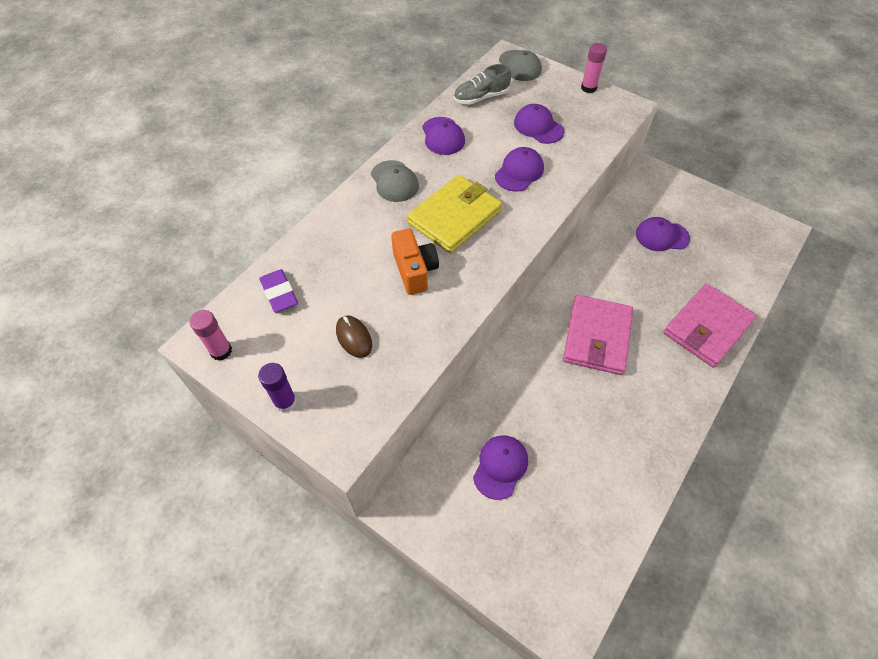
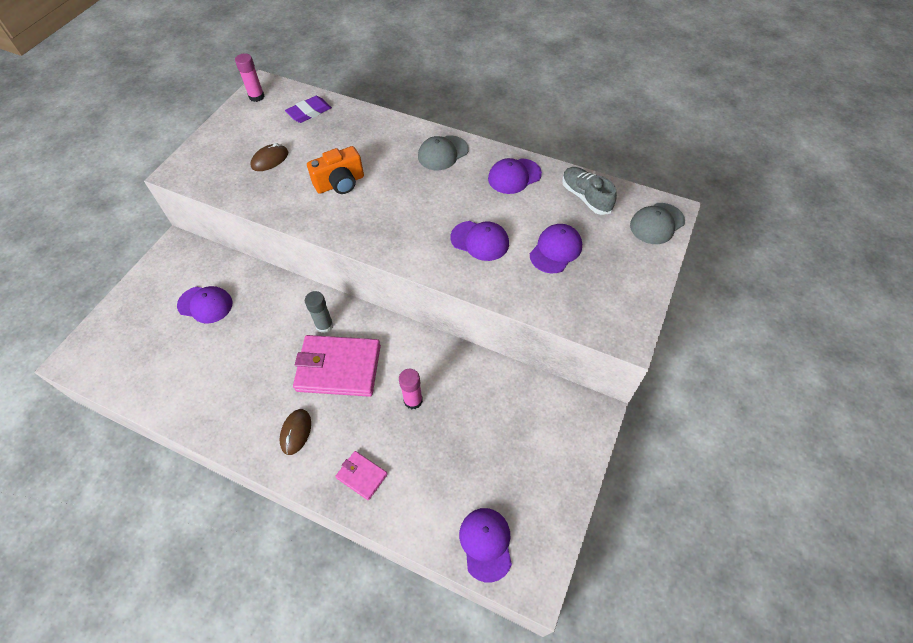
camera: 80 degrees right, 0 degrees up
(285, 402) = (214, 136): purple glue stick -> none
(454, 217) = (407, 200): yellow wallet -> none
(545, 346) = (324, 325): none -> grey glue stick
(588, 88) = (645, 292): pink glue stick -> pink glue stick (413, 400)
(661, 236) = (487, 428): purple cap -> purple cap (486, 543)
(665, 377) = (296, 432): none -> brown mouse
(707, 327) = (362, 476): pink wallet -> pink wallet, size x0.49

